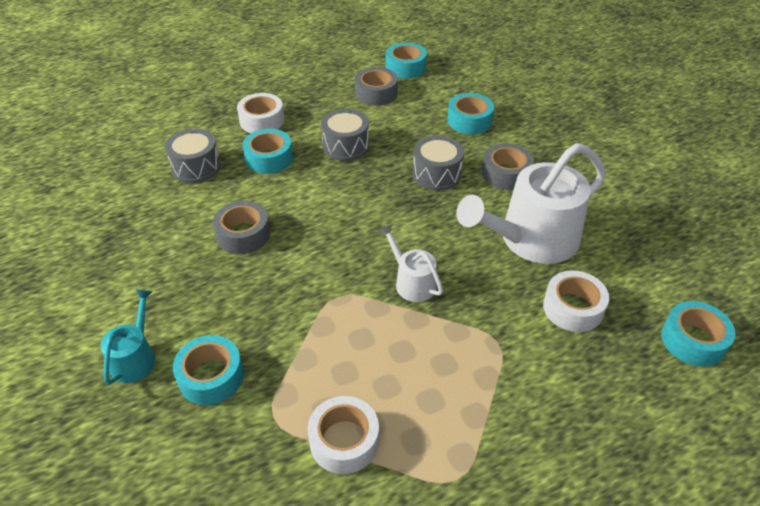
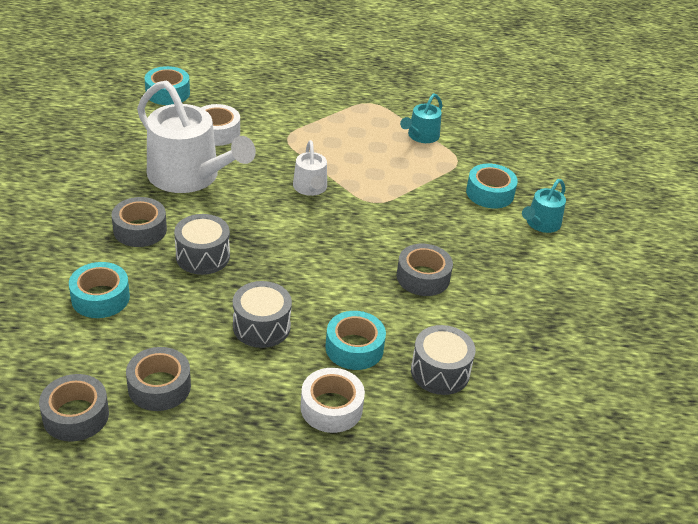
camera: 155 degrees left, 5 degrees down
(344, 441) = (421, 136): white tape -> turquoise watering can
(405, 67) = (76, 415): turquoise tape -> grey tape
(531, 240) = (189, 176): white watering can -> white watering can turned 45 degrees clockwise

